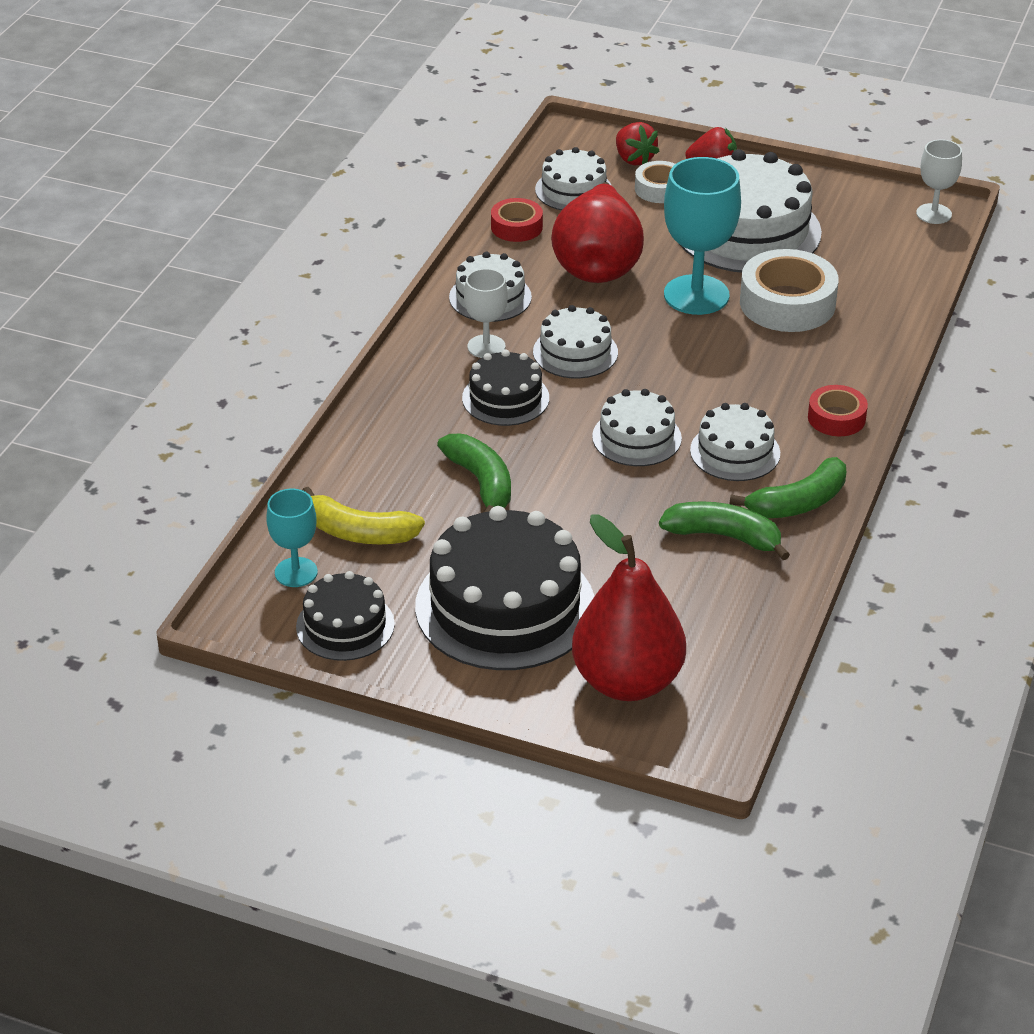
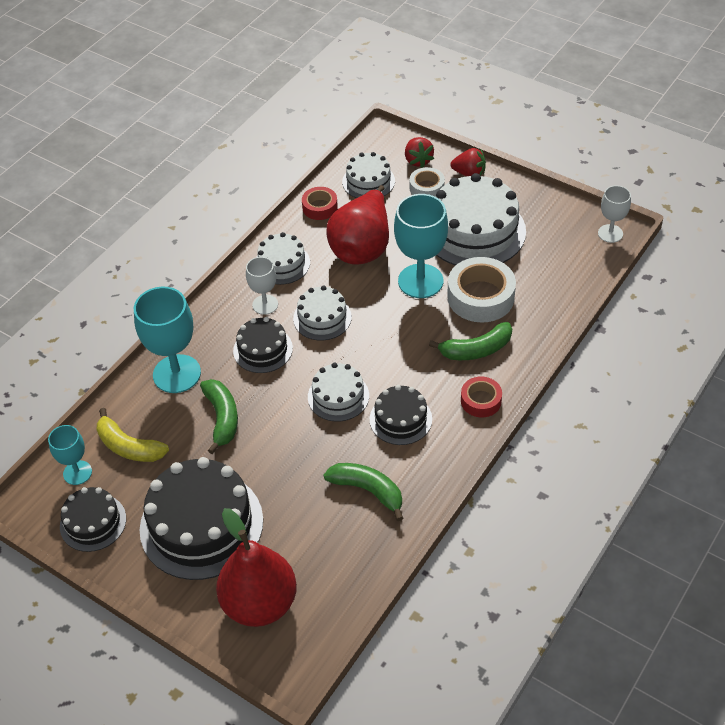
camera: 15 degrees right, 10 degrees up
(392, 441) = (177, 374): none -> turquoise goblet
(735, 452) = (400, 419): white cake -> black cake
(798, 503) = (429, 470): green banana -> green banana (476, 350)

